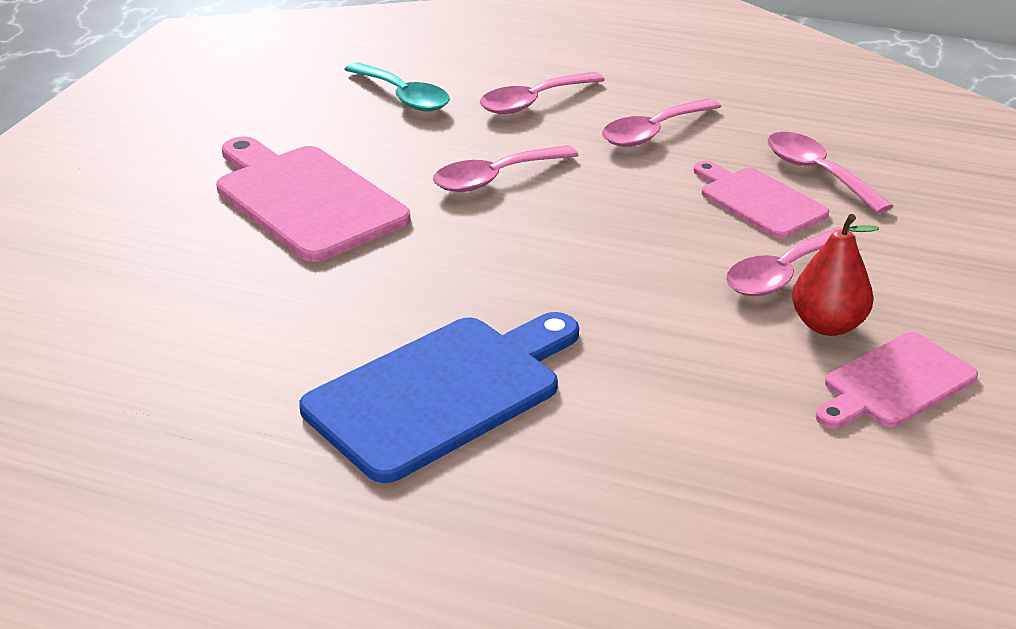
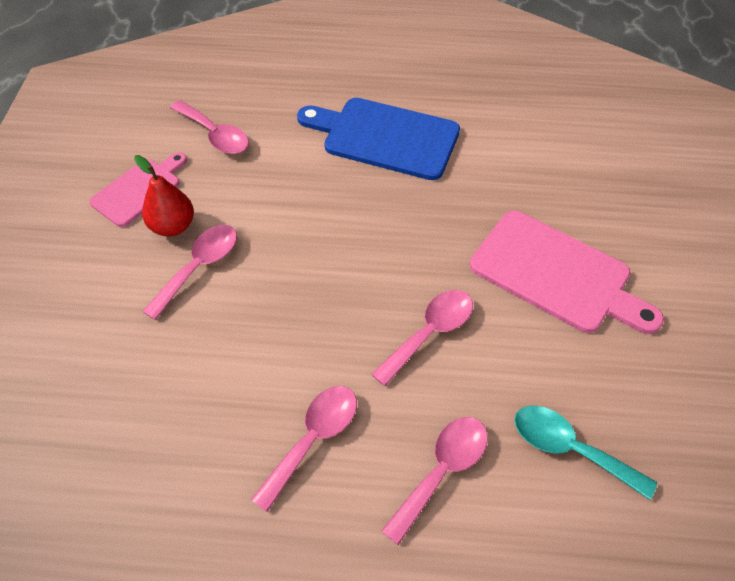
camera: 165 degrees right, 20 degrees up
(442, 392) = (385, 137): blue cutting board -> blue cutting board turned 75 degrees clockwise
(758, 201) = (214, 350): pink cutting board -> none
(817, 173) = (162, 403): pink spoon -> pink spoon (215, 135)

